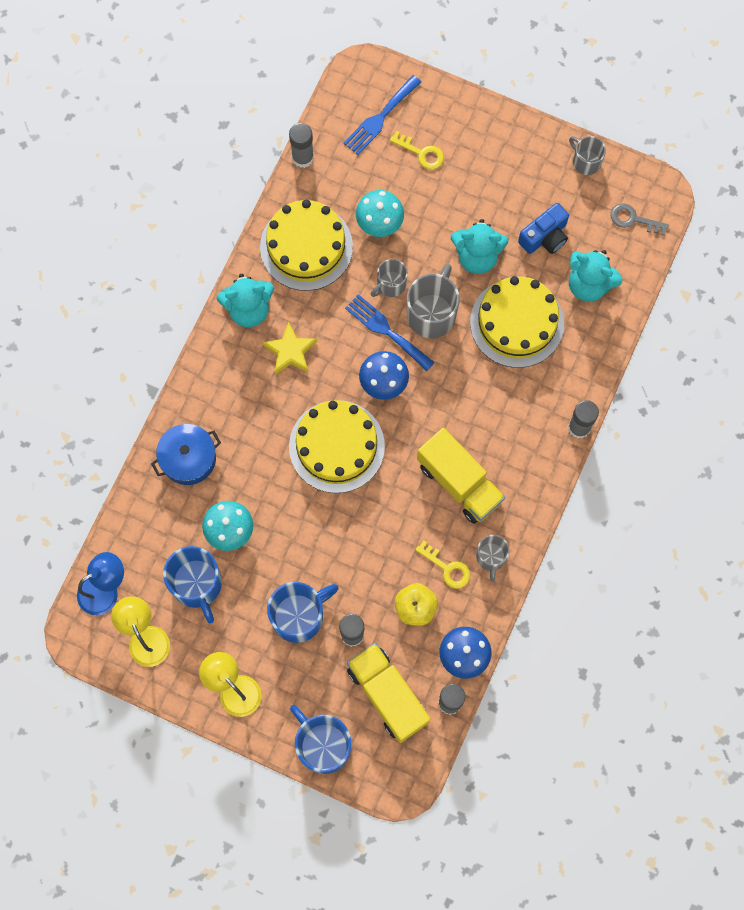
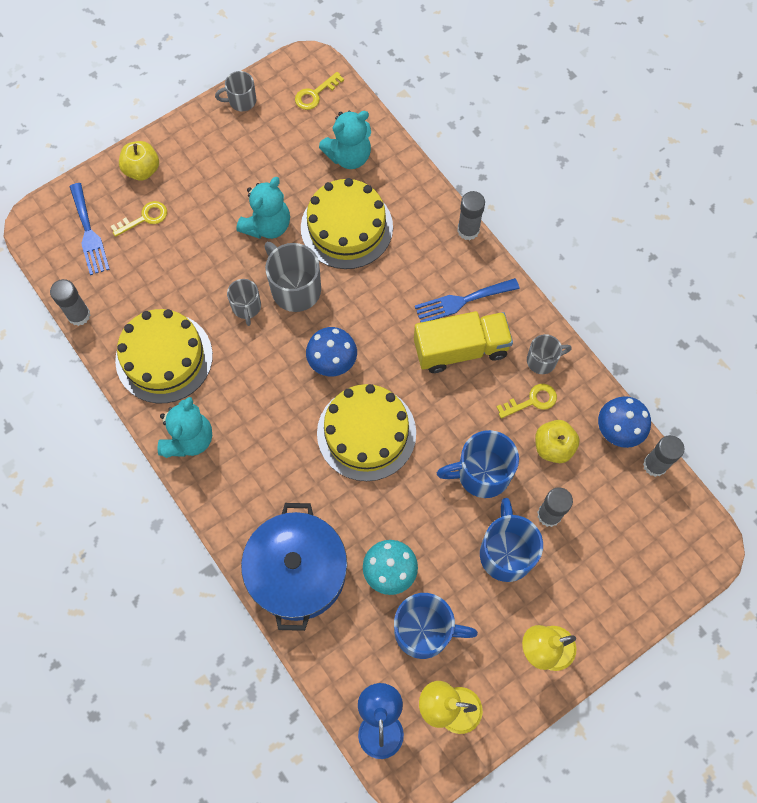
camera: 60 degrees left, 5 degrees down
(188, 458) = (297, 572): blue pot -> blue pot, size x1.61
(290, 351) = (253, 424): yellow star -> none
(322, 745) = (638, 597): blue mug -> blue mug (481, 473)
(379, 223) = (184, 286): turquoise mushroom -> none
(386, 330) = (286, 333): blue fork -> blue fork (462, 301)
(387, 695) = (621, 514): yellow truck -> none
(465, 122) = (142, 170): none -> yellow apple
(491, 557) = (542, 360): grey mug -> grey mug turned 45 degrees counterclockwise
(545, 237) = (285, 166): blue camera -> none
(633, 219) = (315, 94): grey key -> yellow key

